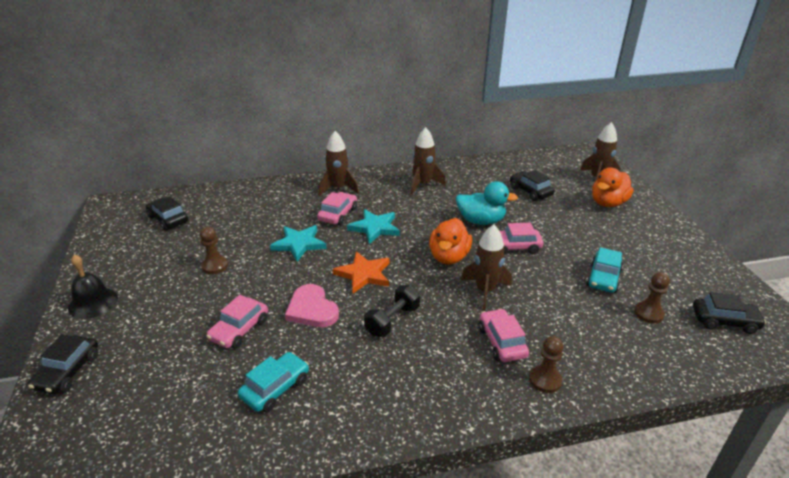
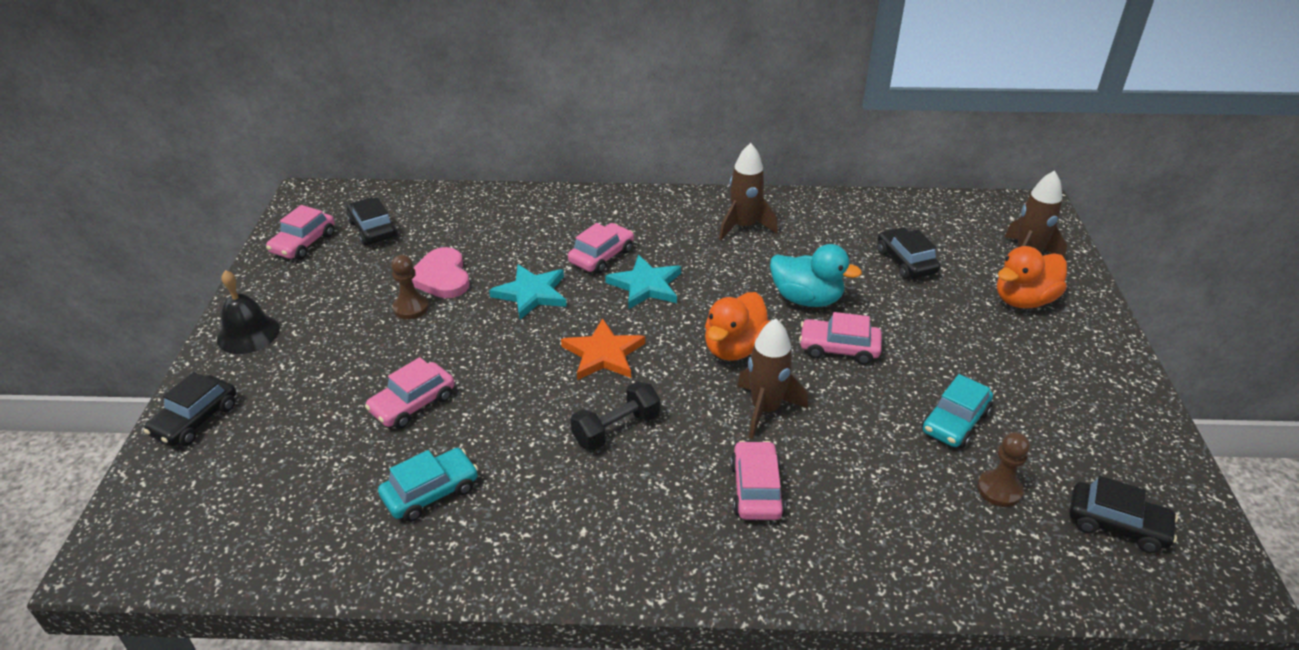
camera: 15 degrees right, 5 degrees up
(117, 235) = (303, 243): none -> pink car
(312, 309) = (515, 393): pink heart -> pink heart (441, 277)
(338, 189) = (617, 215): brown rocket -> none
(545, 380) = (793, 556): brown pawn -> none

